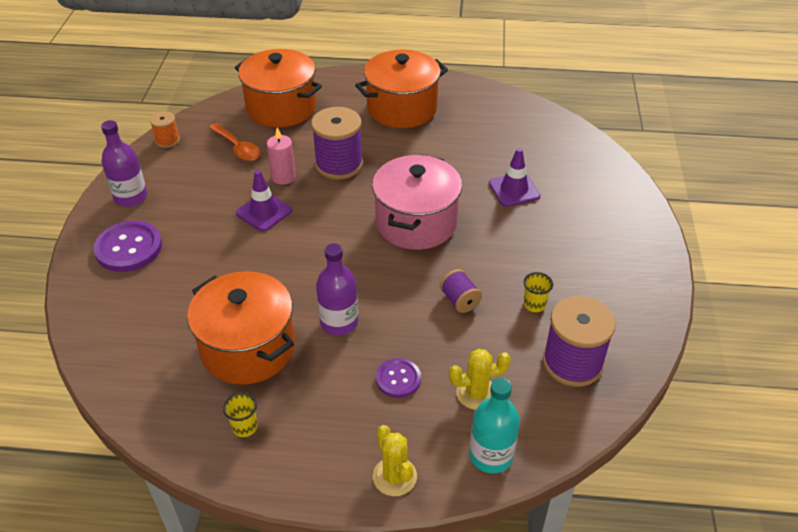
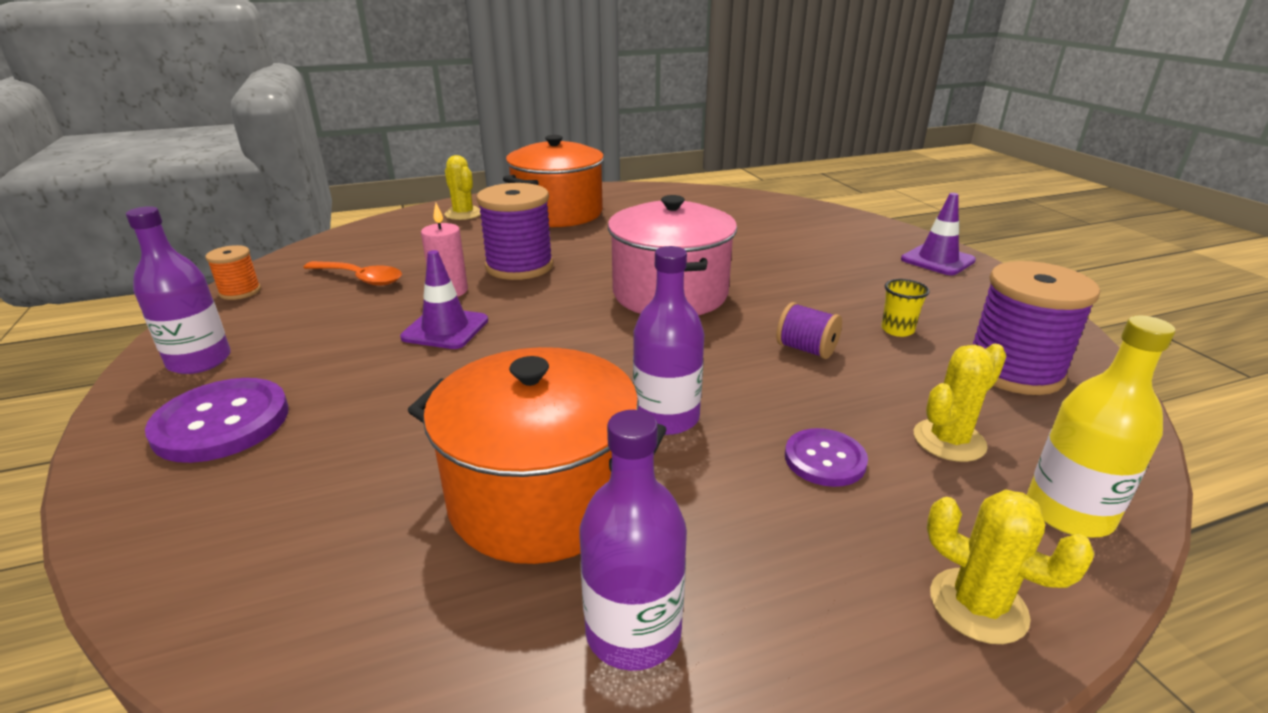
camera: 25 degrees left, 15 degrees down
(244, 427) = (633, 632): yellow cup -> purple bottle
(281, 108) = (401, 236): orange pot -> none
(335, 91) = (463, 214): none -> yellow cactus
(491, 455) = (1068, 512): turquoise bottle -> yellow bottle
(514, 190) = (753, 246): purple traffic cone -> purple traffic cone (937, 260)

